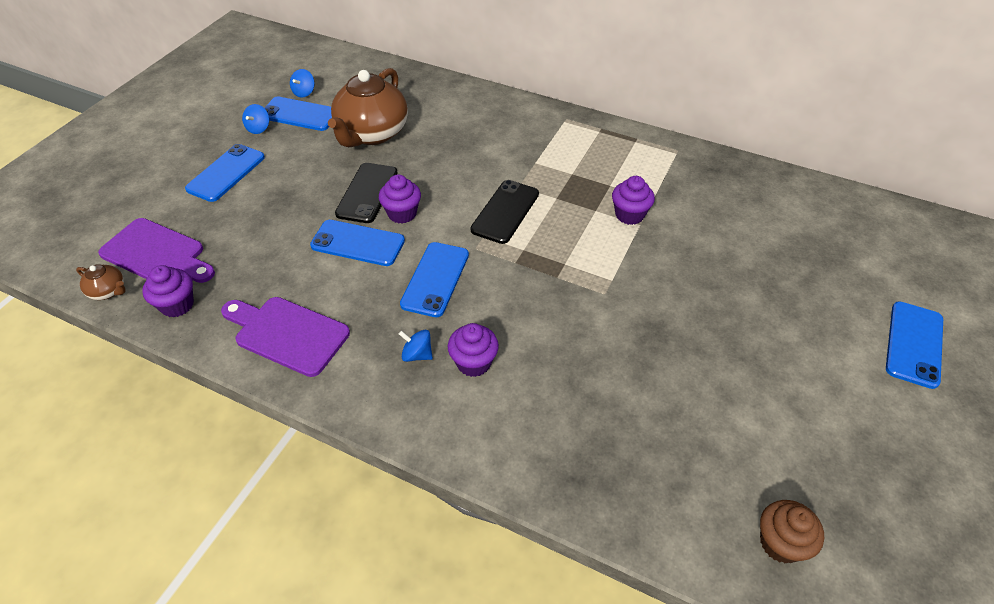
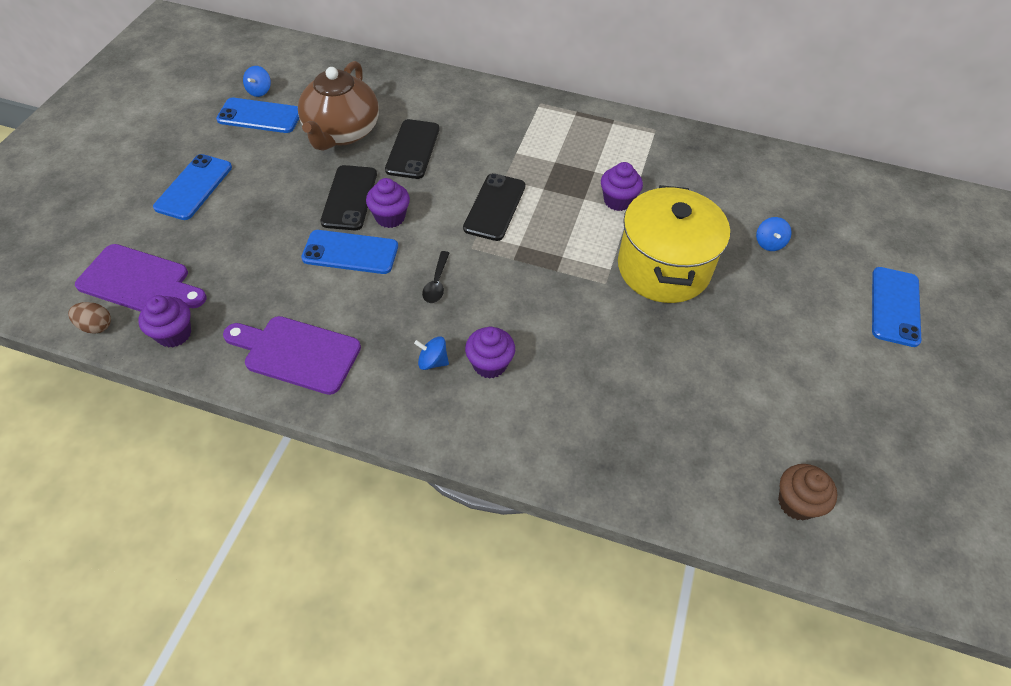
camera: 10 degrees left, 5 degrees up
(108, 291) = (96, 326): brown teapot -> brown egg
(258, 128) = (218, 135): blue spinning top -> blue spinning top (769, 243)
(435, 153) = (412, 149): none -> black phone
(435, 279) = (436, 283): blue phone -> black spoon
(667, 284) = (663, 268): none -> yellow pot

